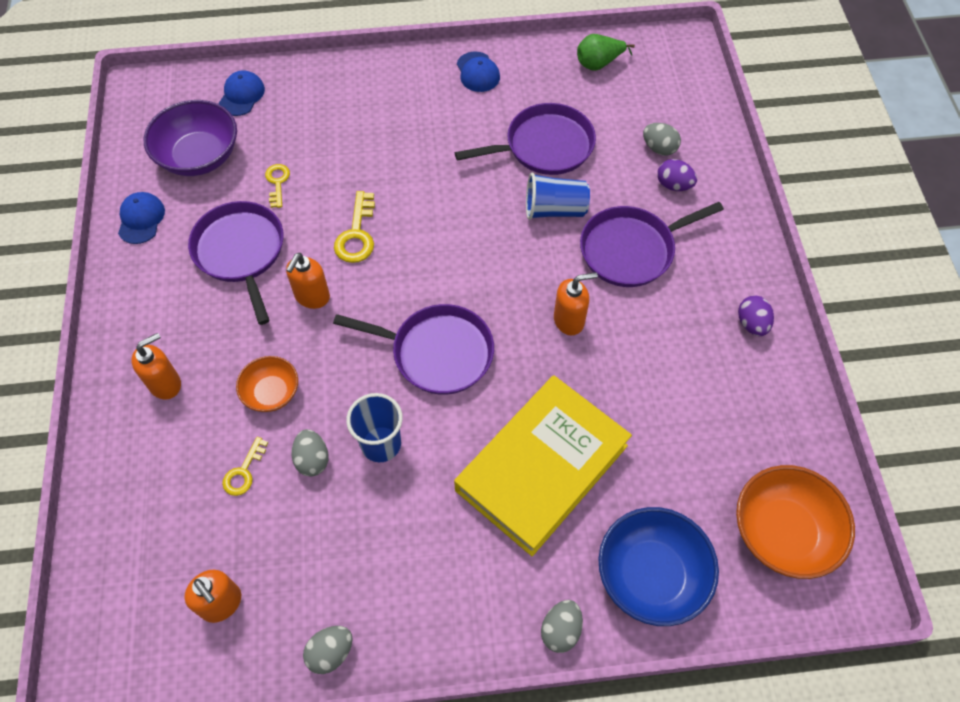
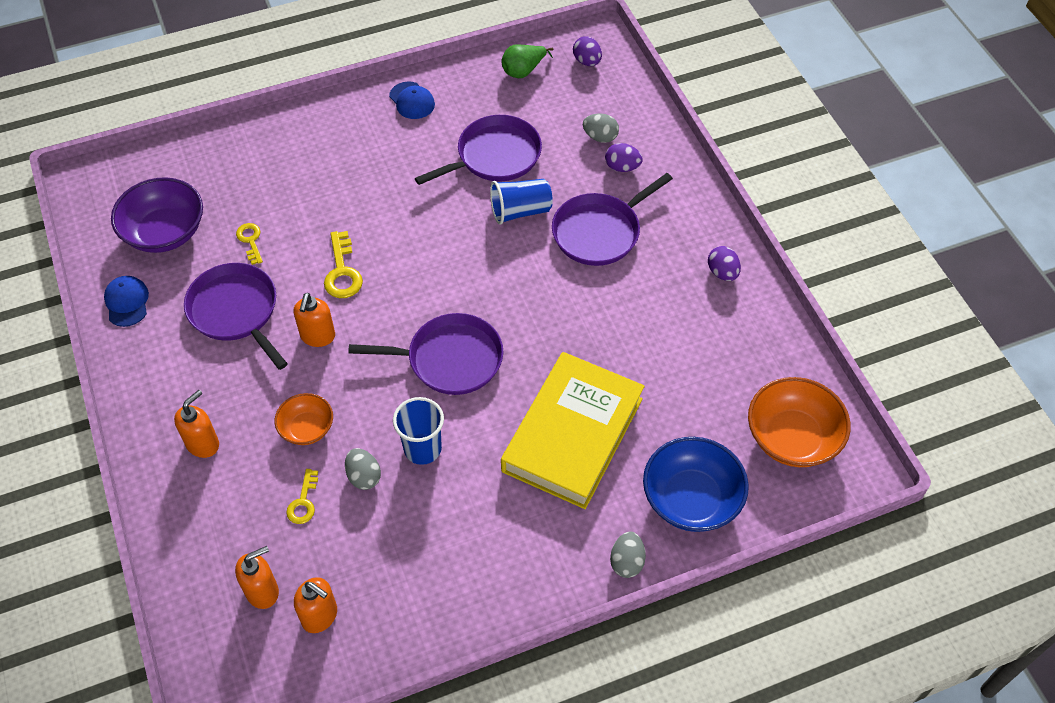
camera: 15 degrees left, 5 degrees down
(241, 95) = (188, 167): blue cap -> none
(330, 652) = (432, 630): grey egg -> none
(569, 320) = (561, 305): orange soap dispenser -> orange soap dispenser (262, 591)
(666, 66) = (587, 61): none -> purple egg

